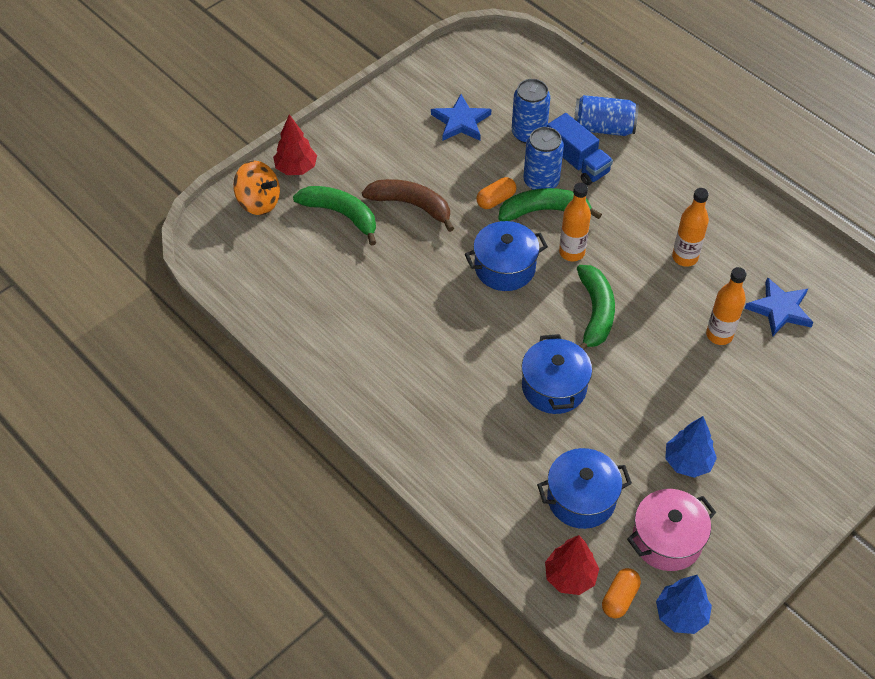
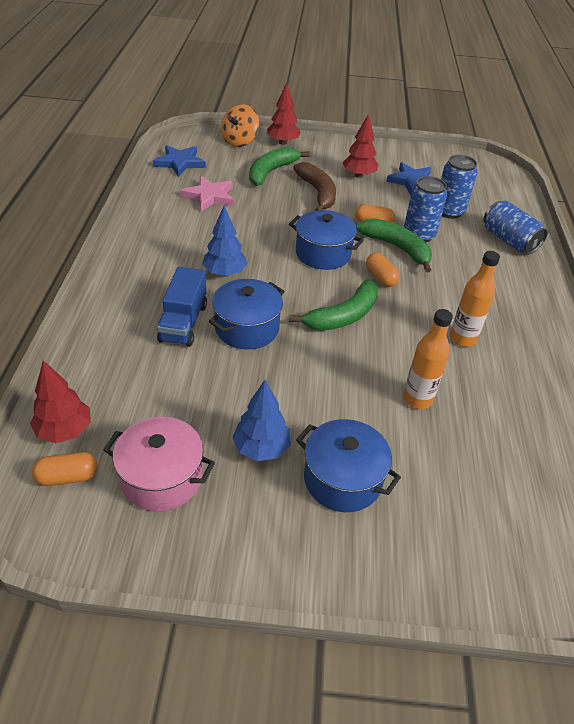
camera: 45 degrees right, 10 degrees down
(259, 202) = (240, 141): orange spinning top -> orange spinning top turned 45 degrees clockwise
(337, 291) = (209, 196): none -> pink star
(341, 215) = (271, 172): green banana -> green banana turned 135 degrees counterclockwise
(413, 153) = (359, 175): none -> red tree
(571, 252) = (380, 278): orange bottle -> orange capsule
(577, 162) = (460, 243): blue truck -> blue truck (183, 322)
(581, 499) = (153, 397): blue pot -> blue pot (342, 479)
(681, 614) = (83, 534): blue tree -> blue tree (225, 273)
(779, 309) = (497, 426): blue star -> blue star (180, 163)

